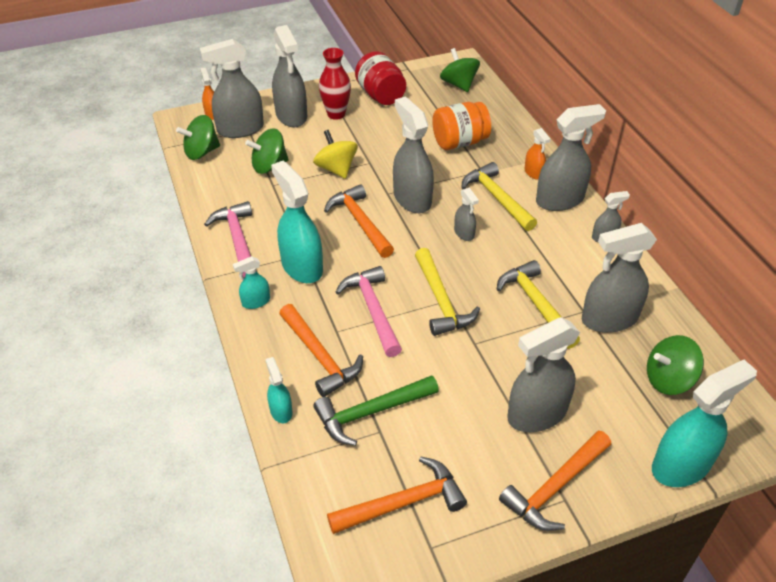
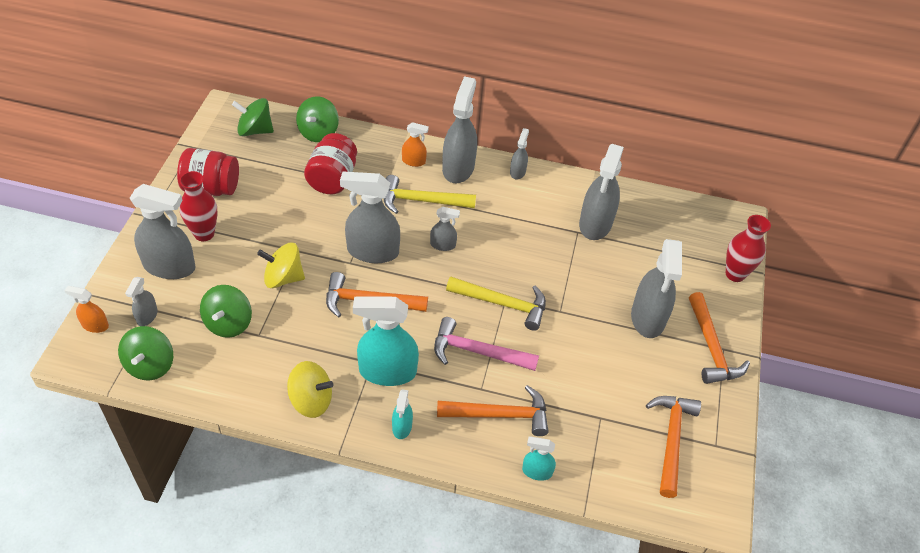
camera: 60 degrees left, 5 degrees up
(238, 240) = (311, 400): pink hammer -> yellow spinning top
(240, 129) = (147, 316): grey spray bottle -> grey spray bottle, size x0.50
(371, 412) = (580, 413): green hammer -> none
(459, 142) = (332, 179): orange jar -> red jar
(536, 304) = (551, 252): yellow hammer -> none
(668, 379) = (667, 232): green spinning top -> green spinning top (318, 132)
(681, 465) = (735, 274): turquoise spray bottle -> red vase

